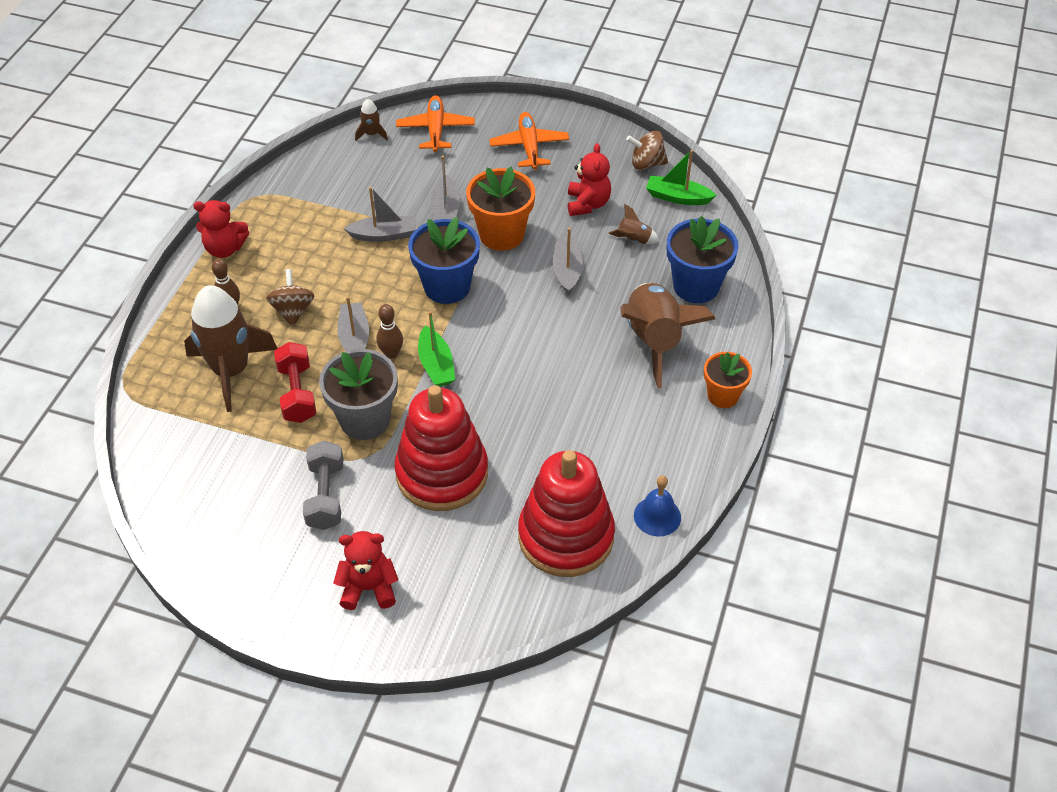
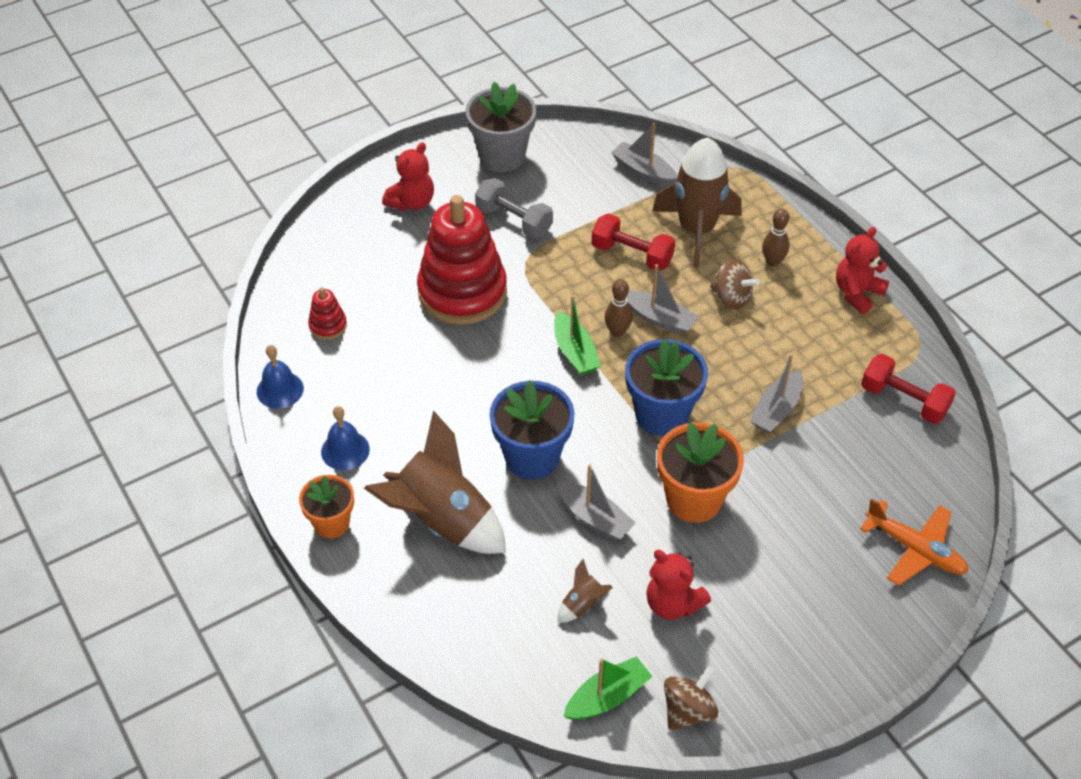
camera: 130 degrees right, 0 degrees up
(314, 183) = (904, 400): none -> red dumbbell
(365, 420) = (563, 278): grey flower pot -> grey flower pot (502, 156)
(372, 134) = (951, 489): brown rocket -> none
(436, 365) = (575, 352): green boat -> green boat turned 135 degrees counterclockwise
(445, 210) = (771, 478): grey boat -> grey boat (643, 171)
(529, 146) = (814, 616): orange plane -> none
(566, 536) = (328, 325): red stacking toy -> red stacking toy, size x0.42
(662, 433) = (345, 450): none -> blue bell
(696, 286) = (471, 608): blue flower pot -> blue flower pot (532, 457)

